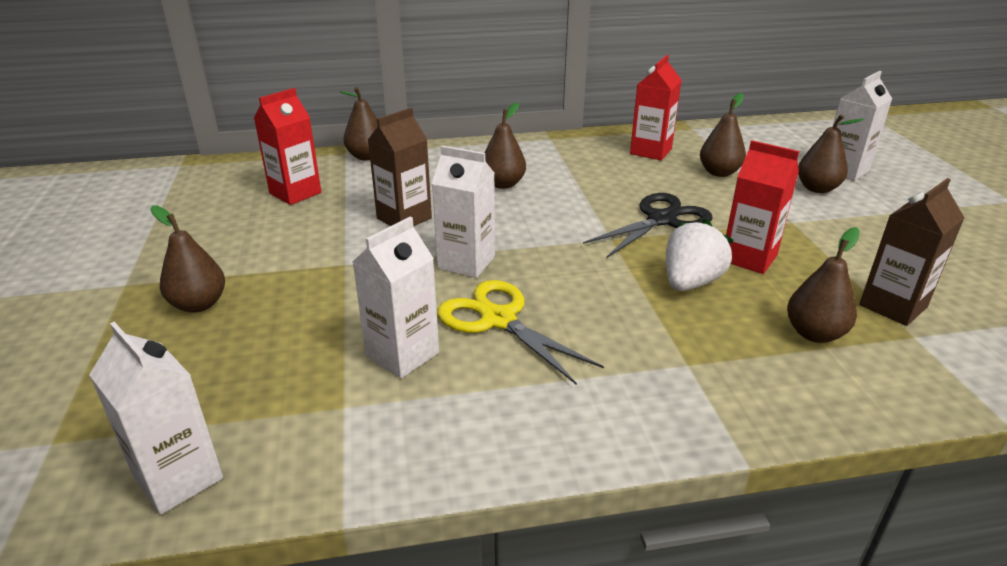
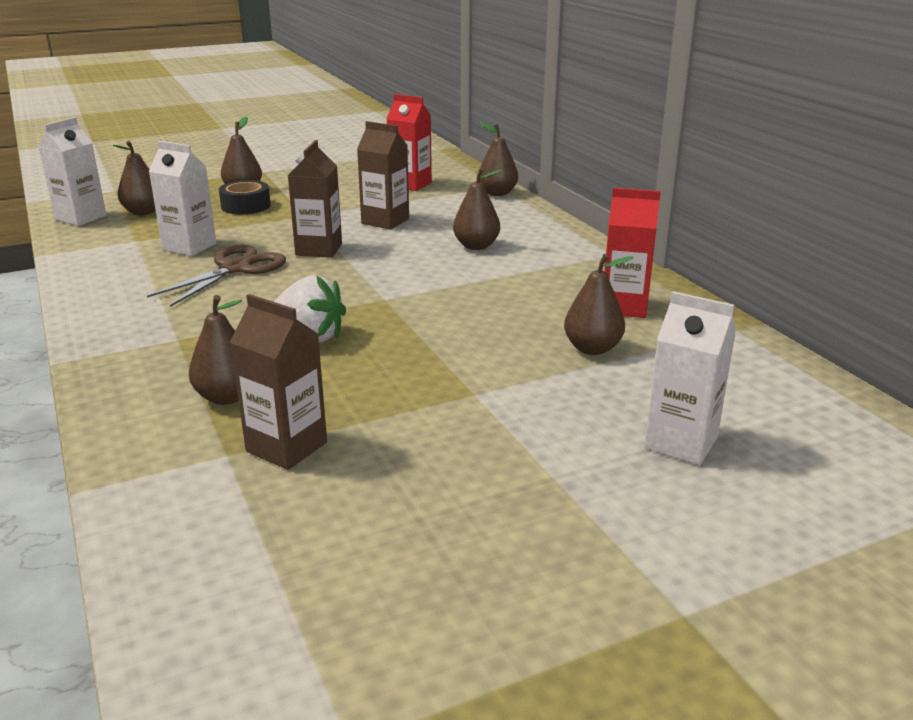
camera: 75 degrees right, 5 degrees down
(271, 305) = (245, 206): none -> black tape
(466, 262) = (319, 249): white carton -> brown carton
(498, 319) = (235, 269): yellow scissors -> brown scissors
(661, 220) = (438, 319): black scissors -> none
(749, 258) = (370, 366): red carton -> none
(817, 188) = (592, 416): brown pear -> brown pear (143, 212)

